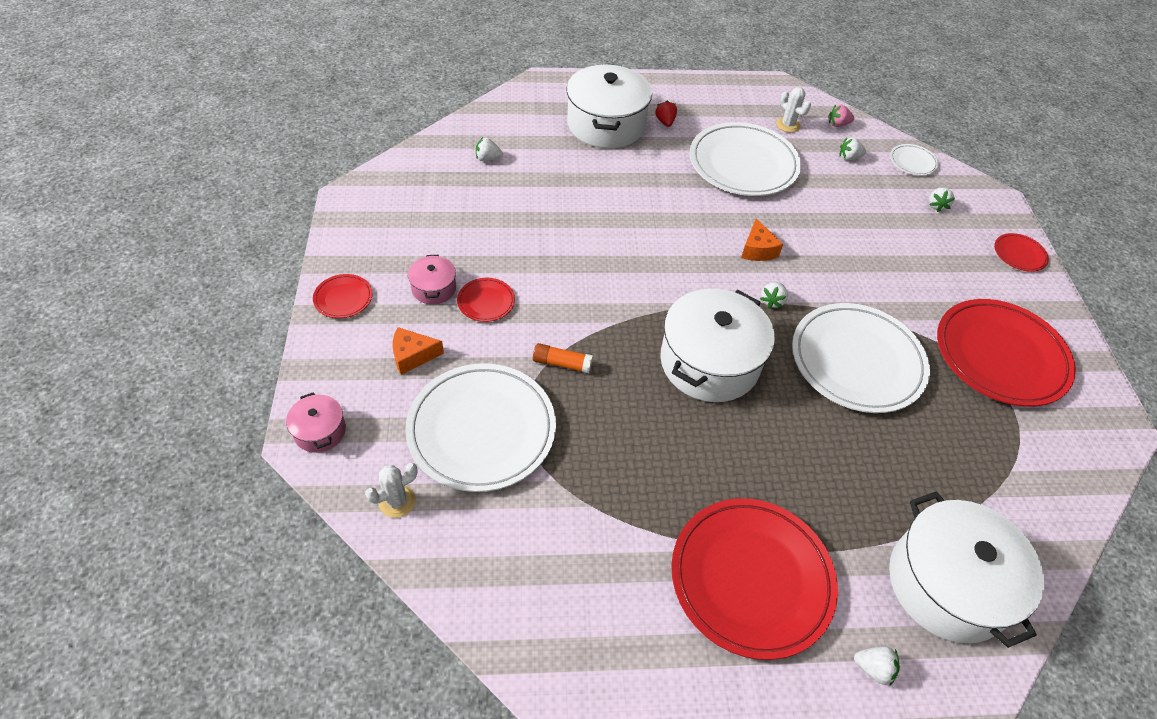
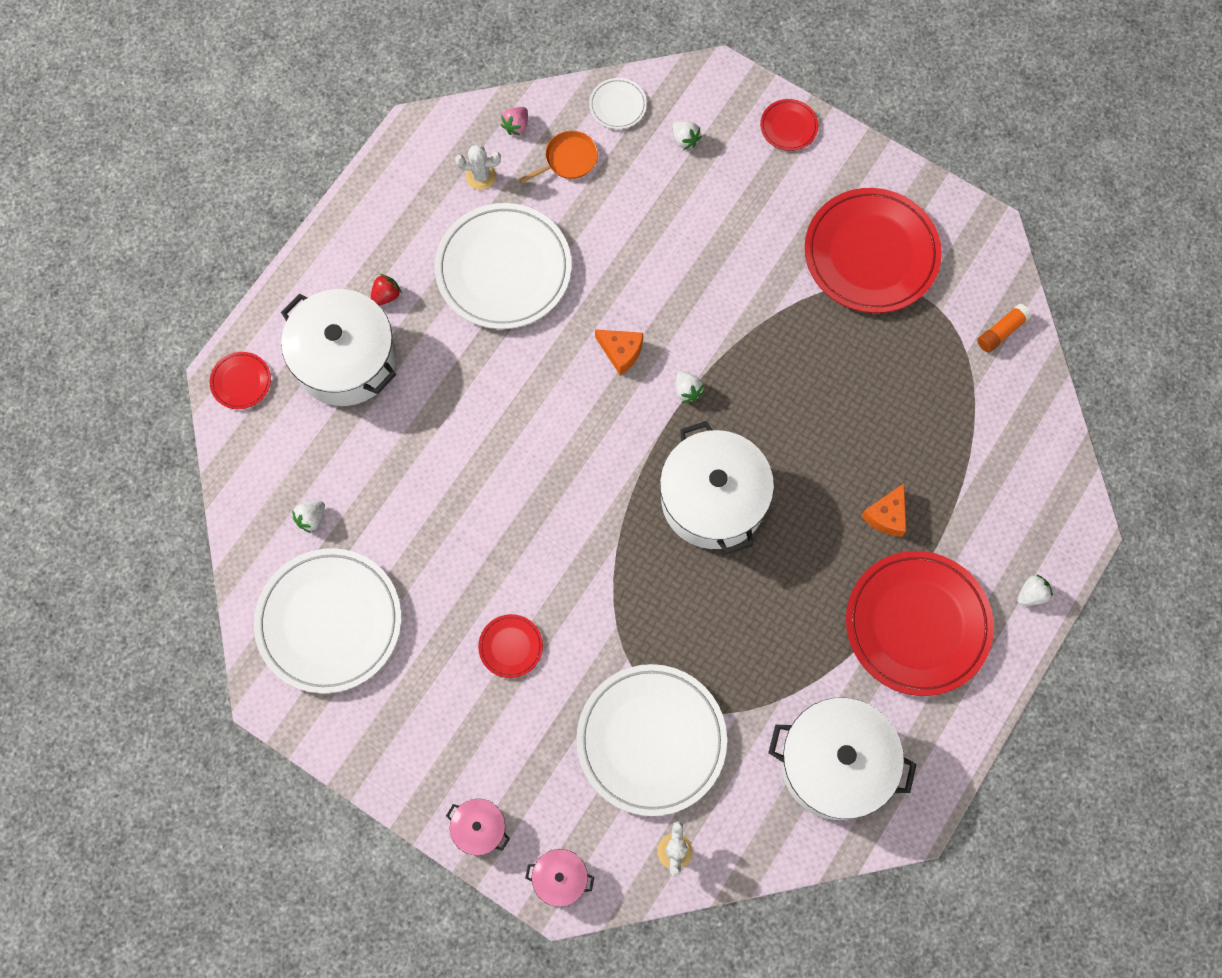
camera: 50 degrees left, 20 degrees up
(343, 298) = (414, 777): red plate -> red plate (241, 382)
(412, 356) = (530, 752): orange cheese -> orange cheese (886, 515)
(434, 288) = (460, 685): pink pot -> pink pot (479, 828)
(562, 363) = (628, 626): orange glue stick -> orange glue stick (1001, 332)
(665, 122) = (386, 296): red strawberry -> red strawberry turned 105 degrees clockwise
(849, 157) = (568, 159): white strawberry -> orange pan
(857, 361) = (796, 376): white plate -> white plate (329, 622)
(947, 584) = (1012, 488): white pot -> white pot (835, 764)

